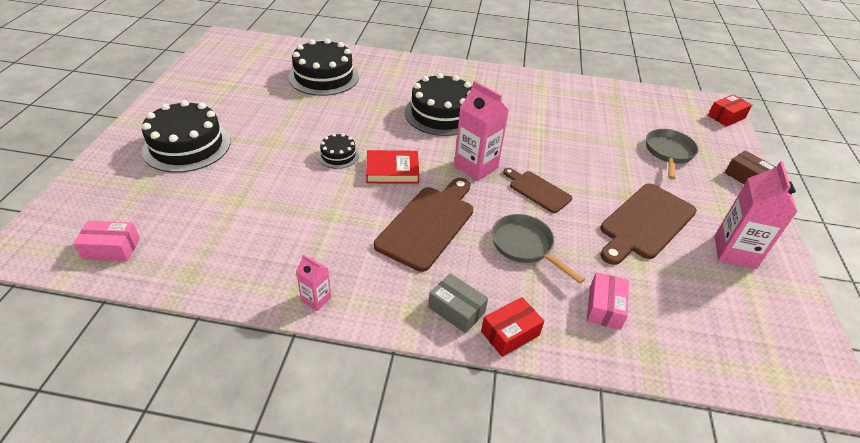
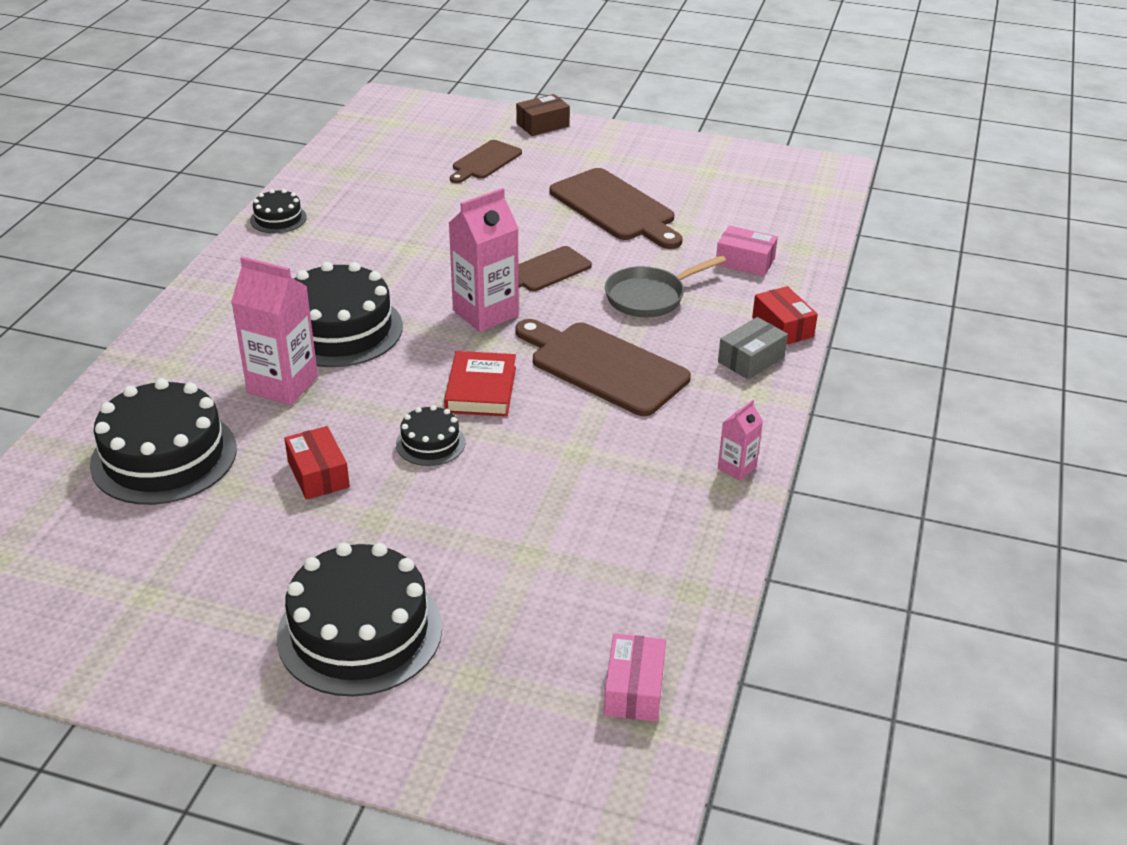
camera: 80 degrees left, 5 degrees down
(547, 82) = (278, 218): none -> black cake
(668, 153) = (485, 161): grey pan -> brown cutting board
(726, 117) = (416, 103): red box -> red box (318, 474)
(734, 252) = (665, 166): pink carton -> pink carton (282, 385)

